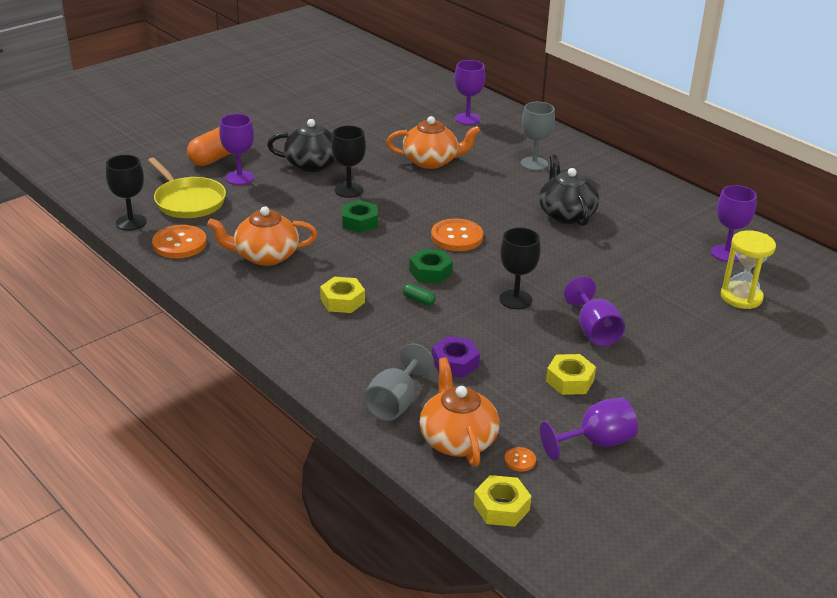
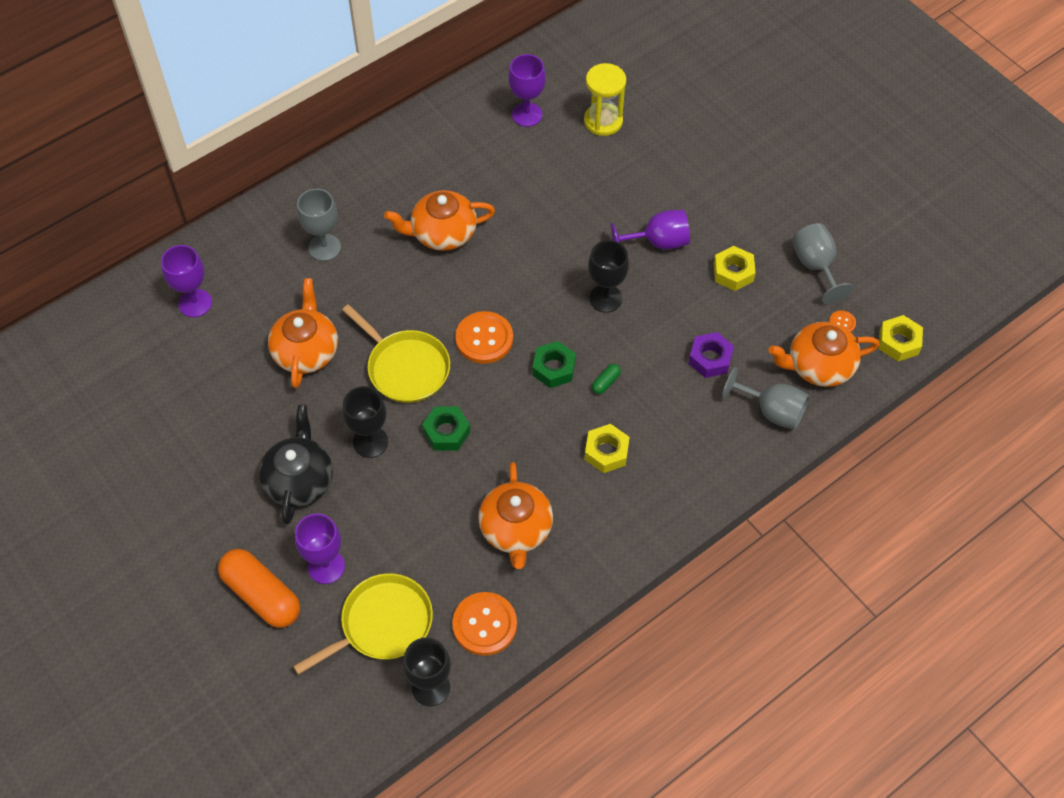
camera: 85 degrees left, 25 degrees up
(421, 202) = (405, 368): none -> yellow pan
(566, 214) = (442, 233): black teapot -> orange teapot
(596, 442) = (816, 266): purple goblet -> grey goblet

